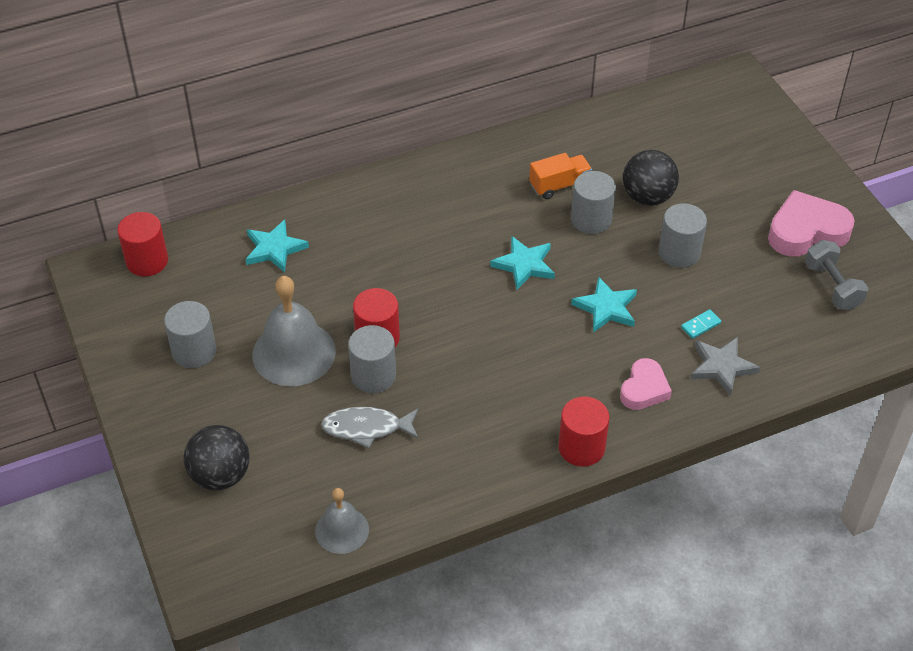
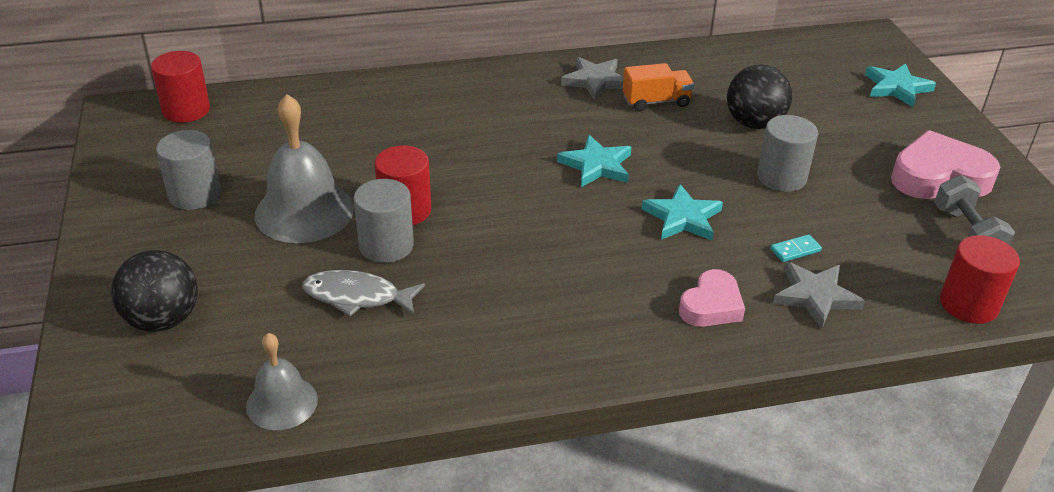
camera: 10 degrees right, 10 degrees down
(274, 249) = (325, 117): turquoise star -> turquoise star (896, 88)
(501, 169) = (595, 81): none -> grey star
(581, 447) = (616, 357): red cylinder -> red cylinder (968, 304)
(591, 219) = (684, 135): grey cylinder -> none

